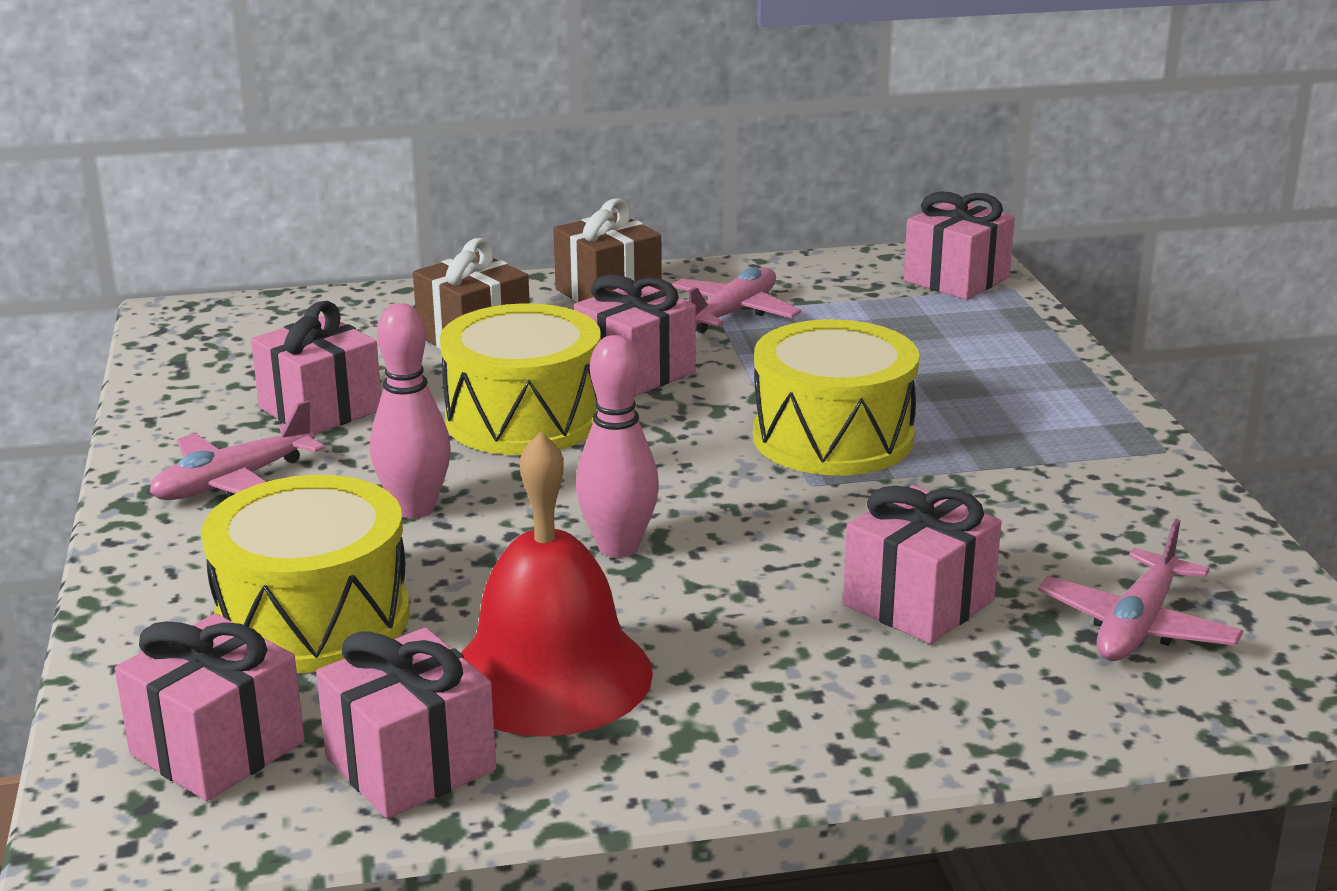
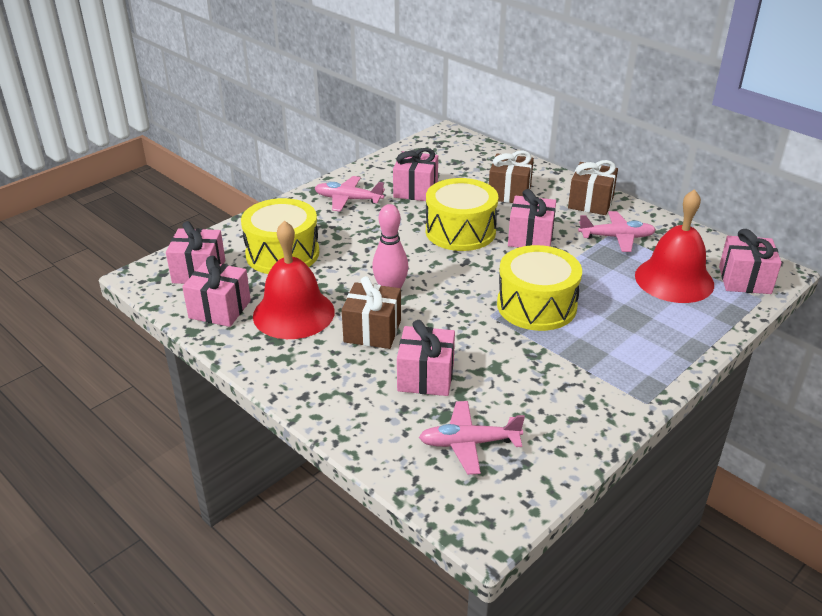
camera: 55 degrees right, 10 degrees up
(415, 509) = (370, 240): pink bowling pin -> none
(720, 608) = (372, 331): none -> brown gift
(896, 319) = (674, 279): none -> red bell

